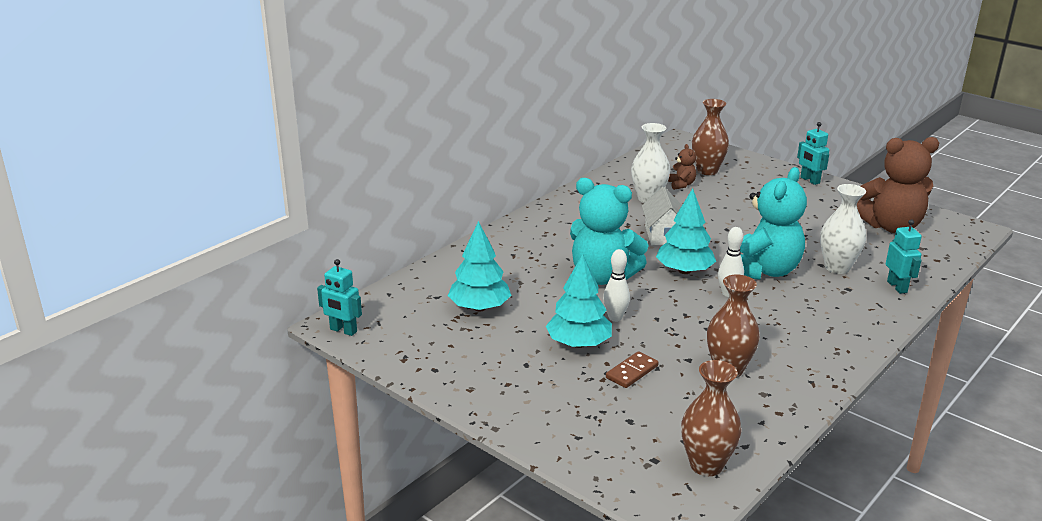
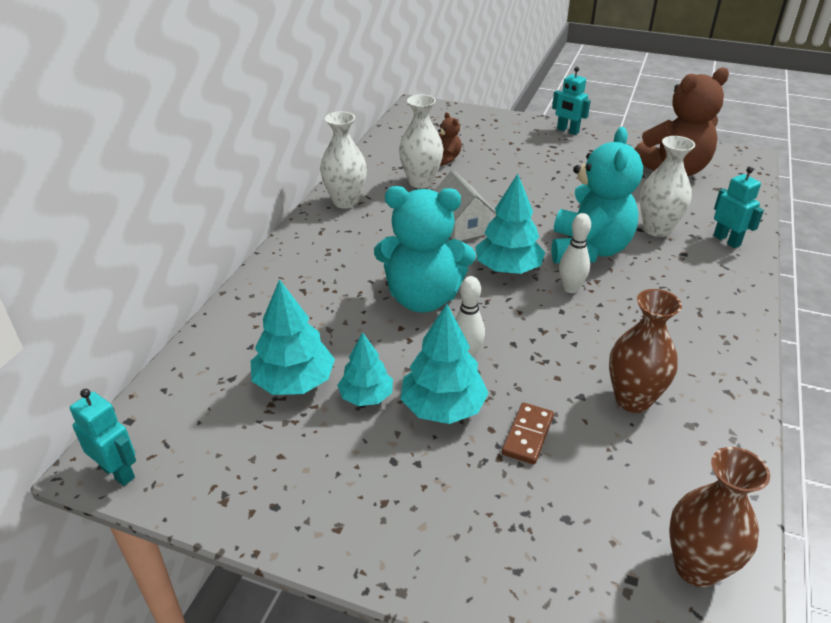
camera: 20 degrees left, 10 degrees up
(343, 330) = (118, 472): turquoise robot -> turquoise robot turned 150 degrees counterclockwise
(526, 326) = (366, 396): none -> turquoise tree
(577, 202) = (345, 202): none -> white vase
(707, 171) = (463, 137): brown vase -> none

